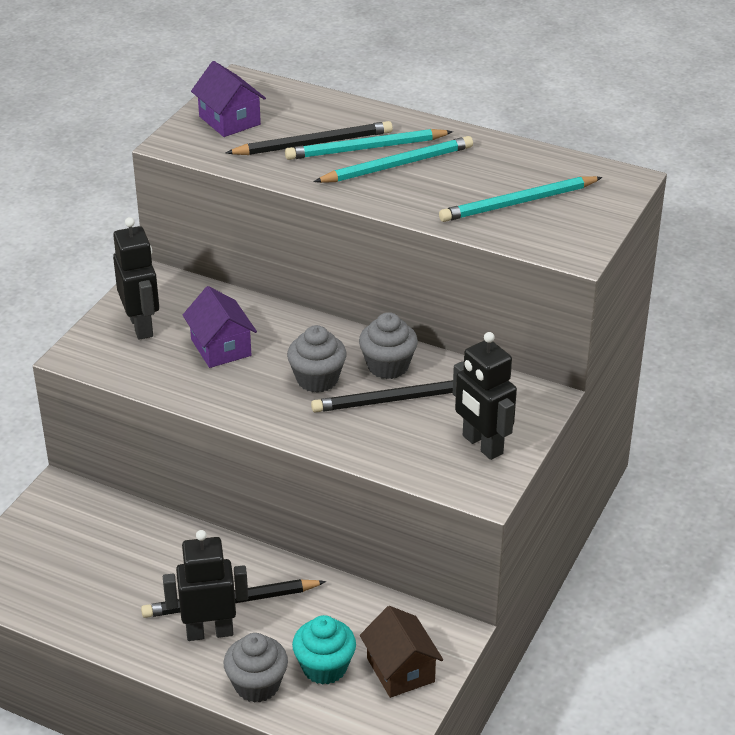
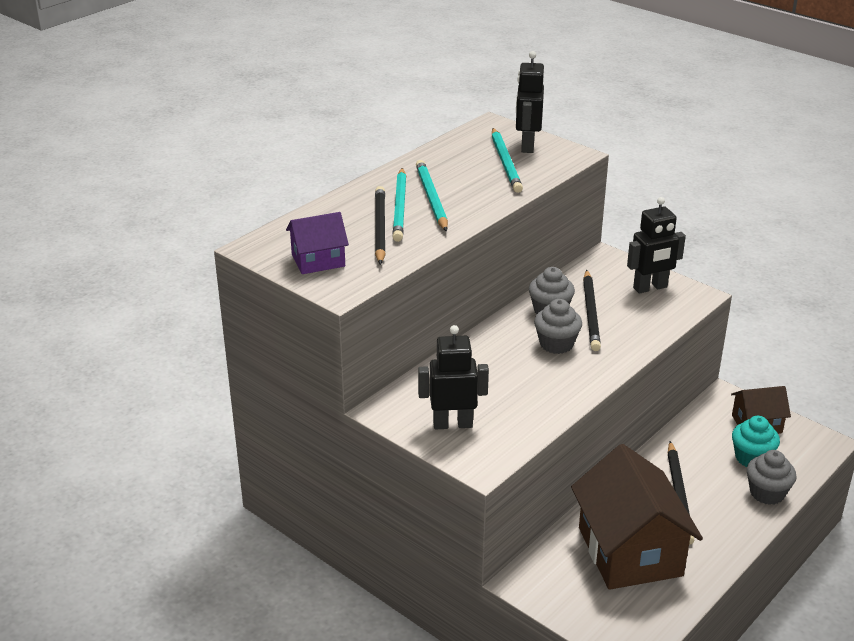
camera: 75 degrees left, 5 degrees down
(121, 567) = (630, 551): none -> brown house
(209, 632) = (710, 510): black robot -> black robot (527, 146)
(221, 347) = (499, 385): purple house -> none

